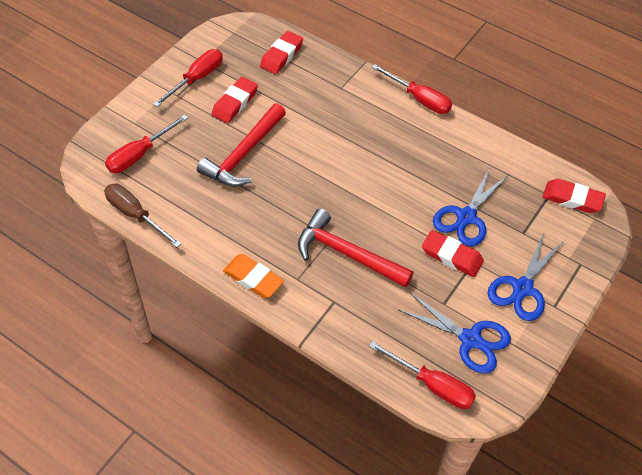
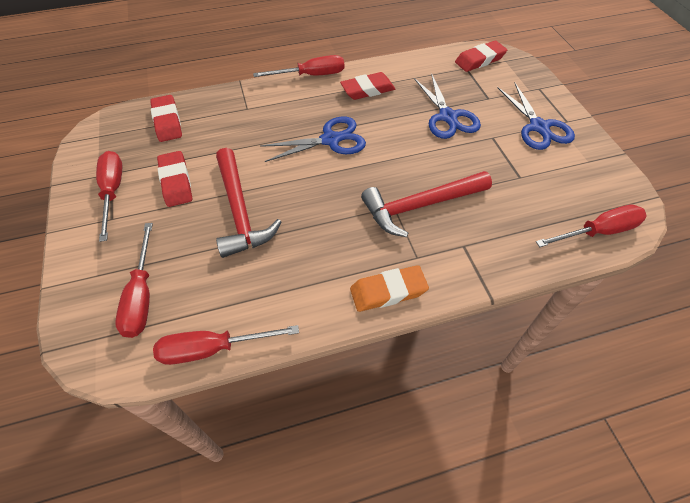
camera: 50 degrees left, 0 degrees up
(135, 215) = (212, 349): brown screwdriver -> red screwdriver
(452, 256) = (478, 146): red eraser -> red eraser (367, 90)
(470, 339) = (567, 182): blue scissors -> blue scissors (330, 140)

